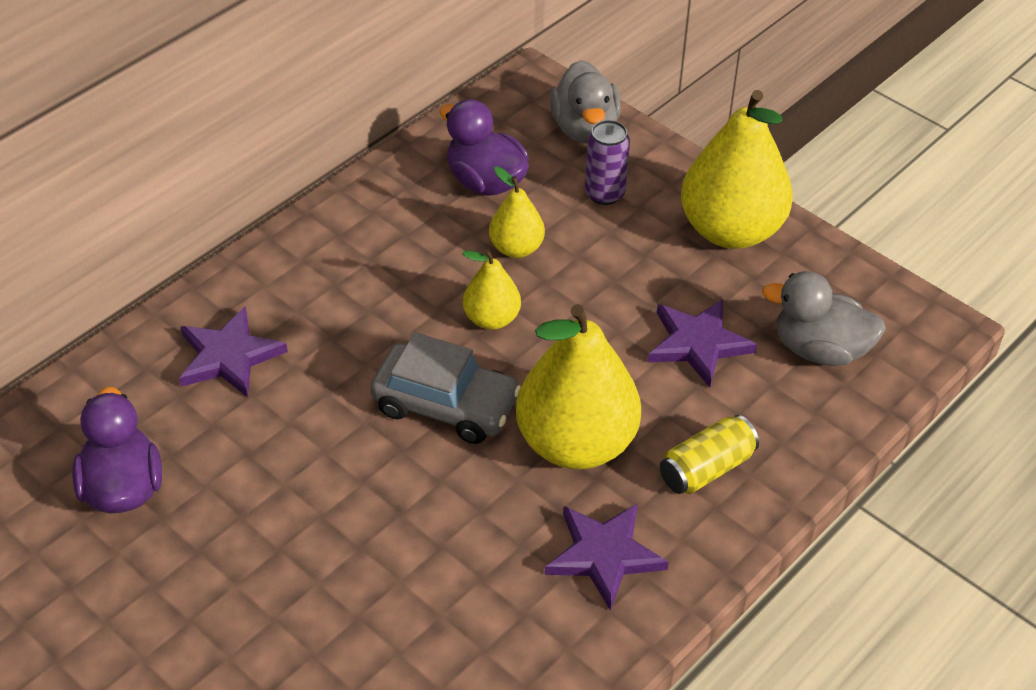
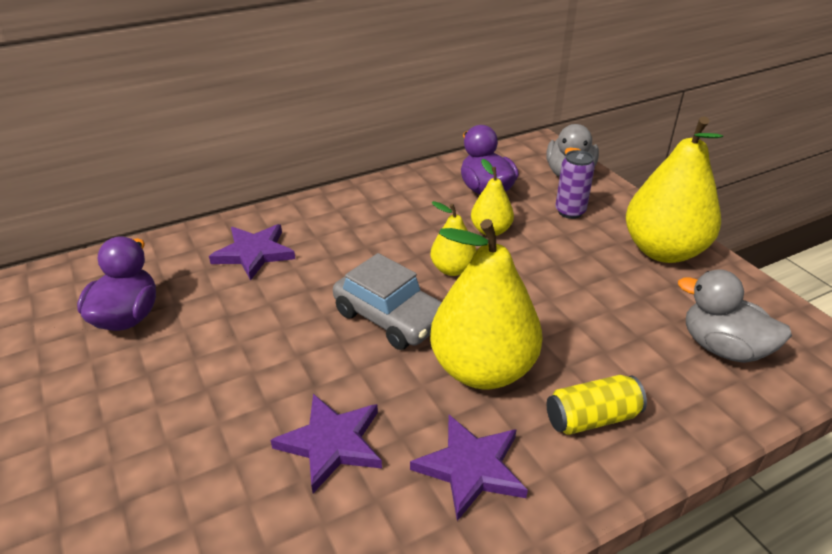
camera: 20 degrees right, 10 degrees down
(698, 344) = (613, 320): purple star -> purple star (331, 443)

